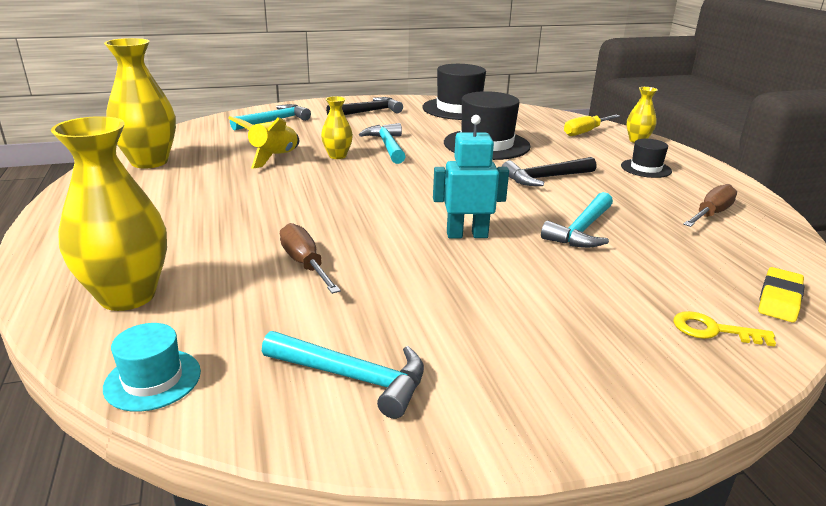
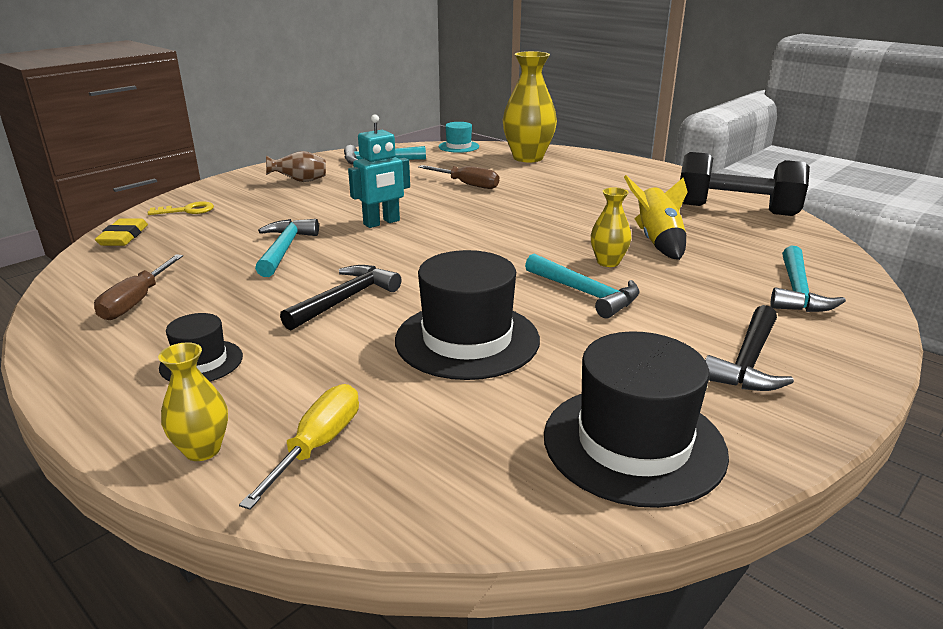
camera: 150 degrees right, 0 degrees up
(149, 162) = (736, 210): yellow vase -> black dumbbell
(529, 355) = (300, 181): none -> brown vase

